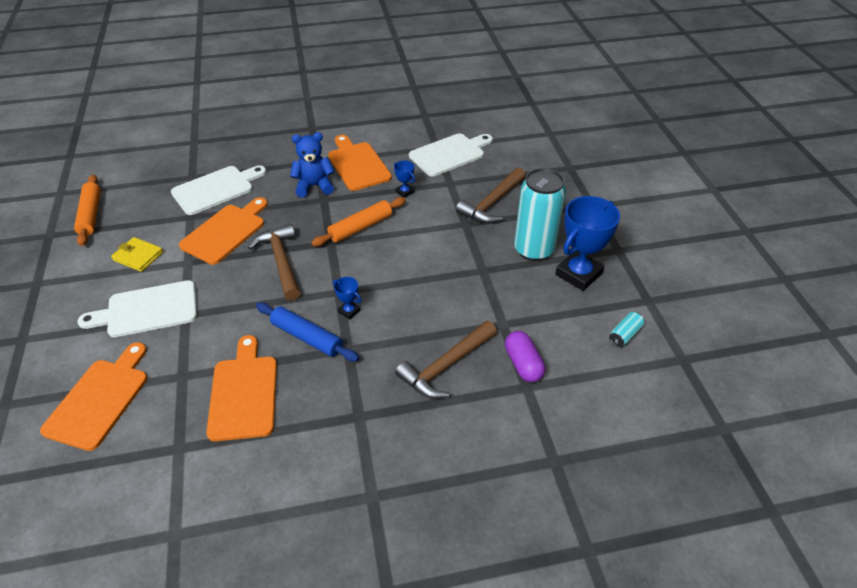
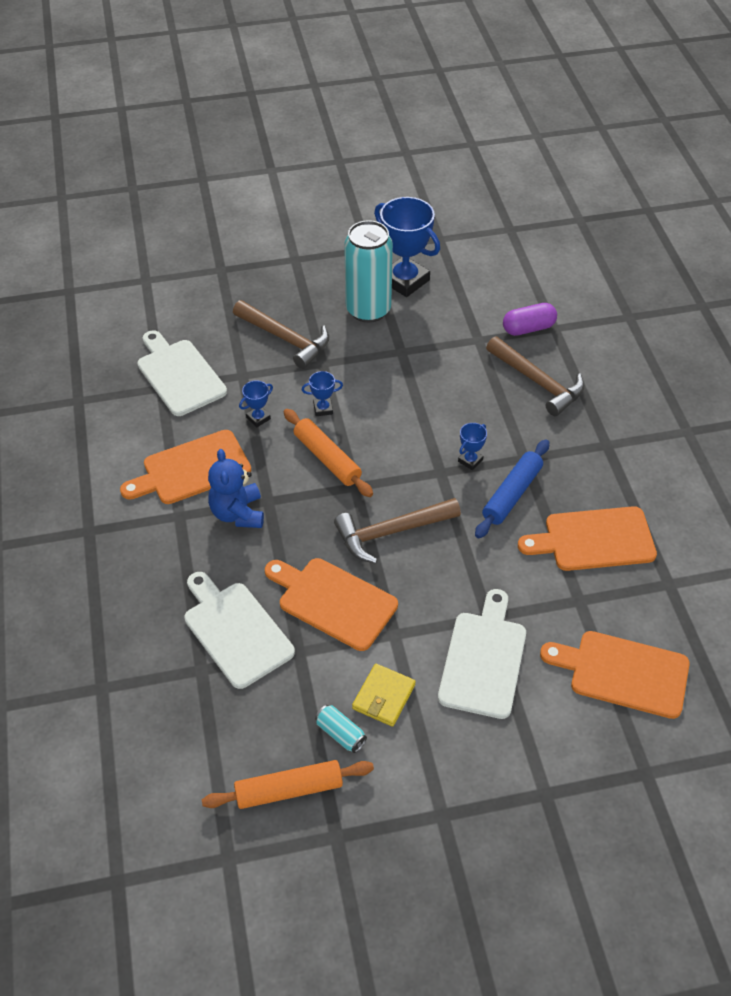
camera: 90 degrees left, 5 degrees up
(147, 310) = (483, 659): white cutting board -> white cutting board turned 150 degrees counterclockwise
(413, 224) = (323, 409): none -> blue trophy
(625, 335) = (485, 259): turquoise can -> turquoise can (340, 733)

